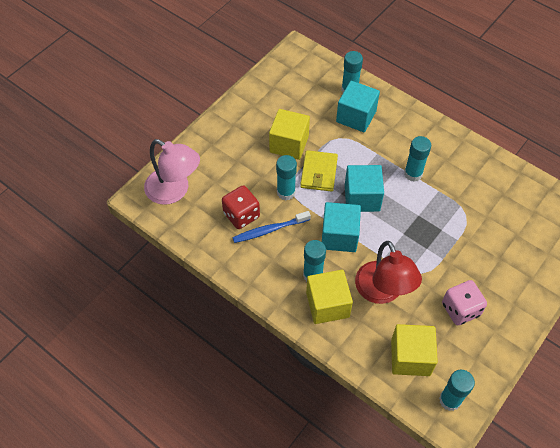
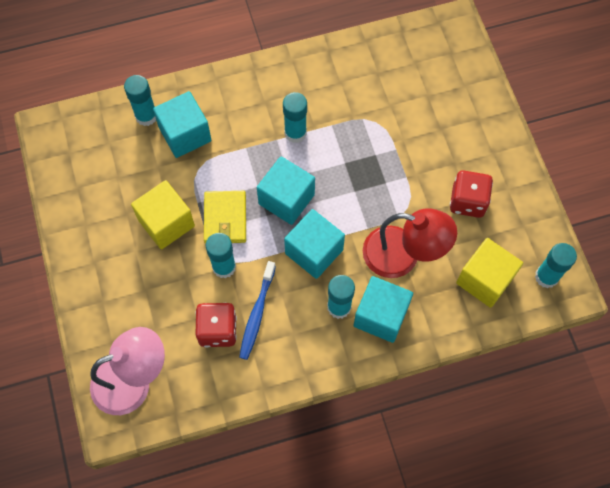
camera: 55 degrees left, 10 degrees up
(319, 172) = (225, 219): yellow wallet -> yellow wallet turned 45 degrees clockwise
(327, 304) = (381, 316): yellow cube -> turquoise cube
(460, 309) = (467, 201): pink dice -> red dice

